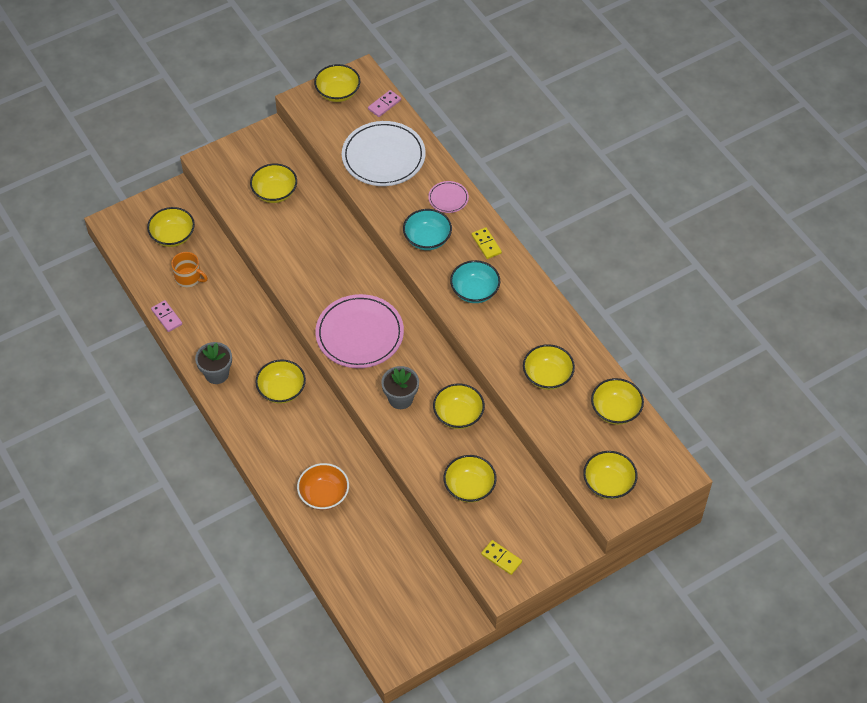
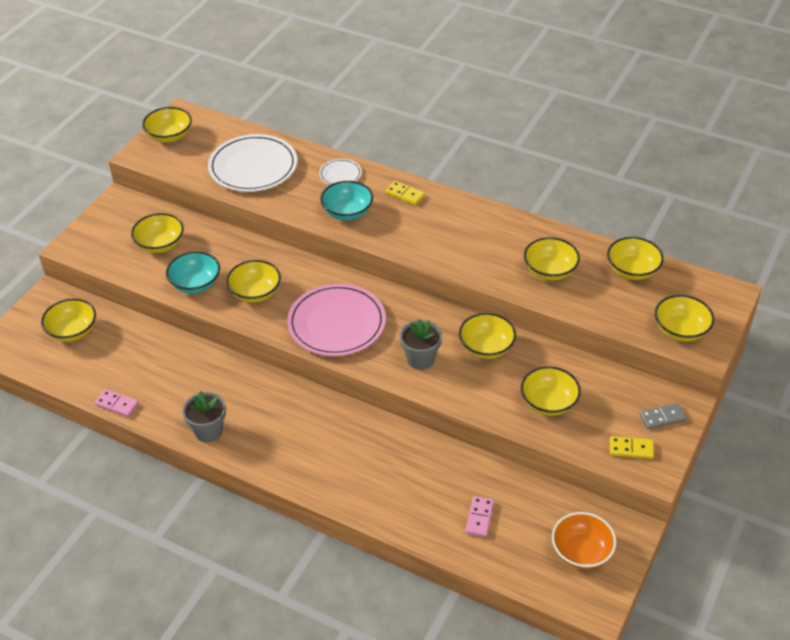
camera: 30 degrees left, 10 degrees down
(189, 278) = (116, 360): orange mug -> none
(282, 390) = (287, 414): yellow bowl -> yellow bowl (255, 293)
(324, 495) = (404, 487): orange bowl -> orange bowl (581, 551)
(384, 105) = (222, 129): pink domino -> pink domino (479, 518)
(448, 198) = (340, 174): pink plate -> white plate
(474, 291) = (426, 234): turquoise bowl -> turquoise bowl (195, 284)
(547, 546) = (662, 417): none -> grey domino

